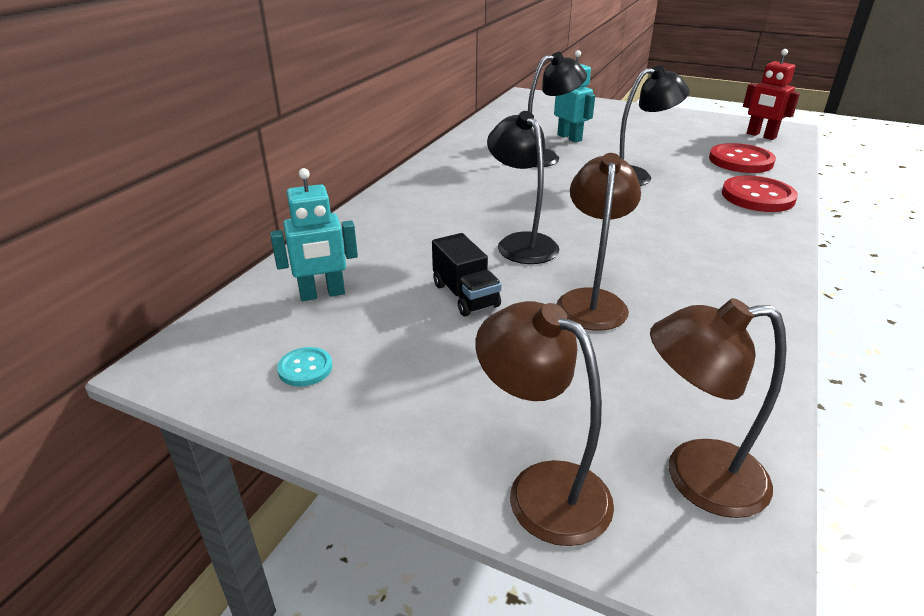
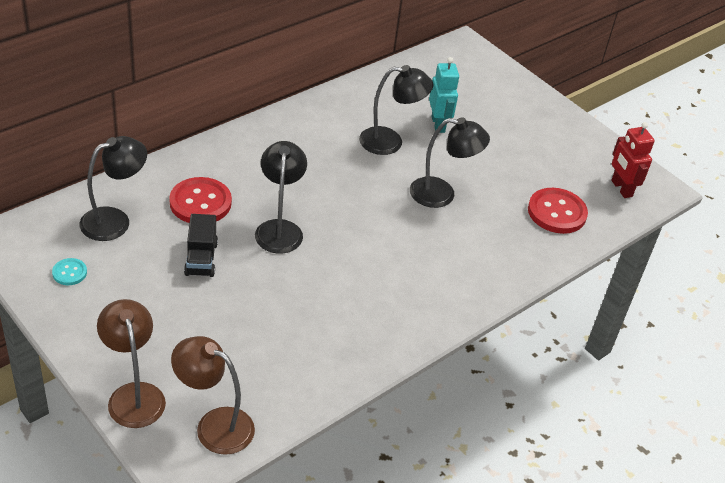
camera: 20 degrees right, 10 degrees up
(322, 294) = (115, 220): turquoise robot -> black lamp
(591, 301) = (276, 297): brown lamp -> none
(757, 196) = (515, 257): red button -> red button (200, 203)

